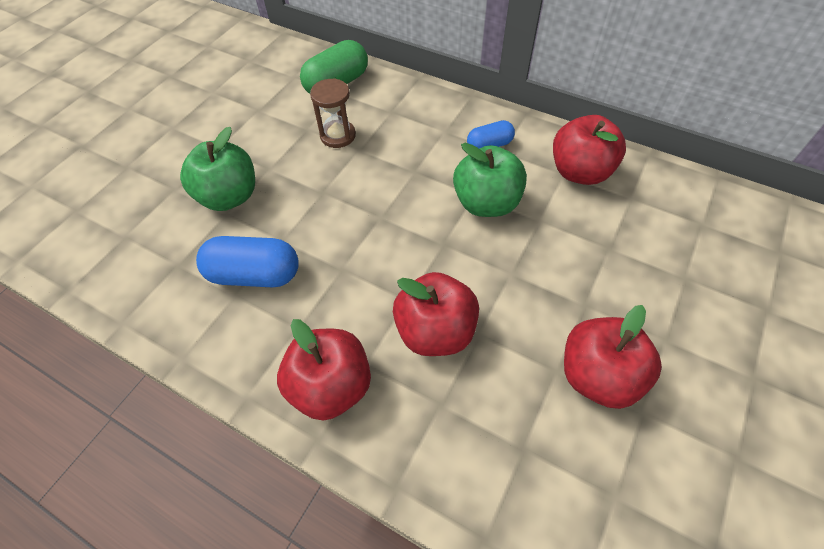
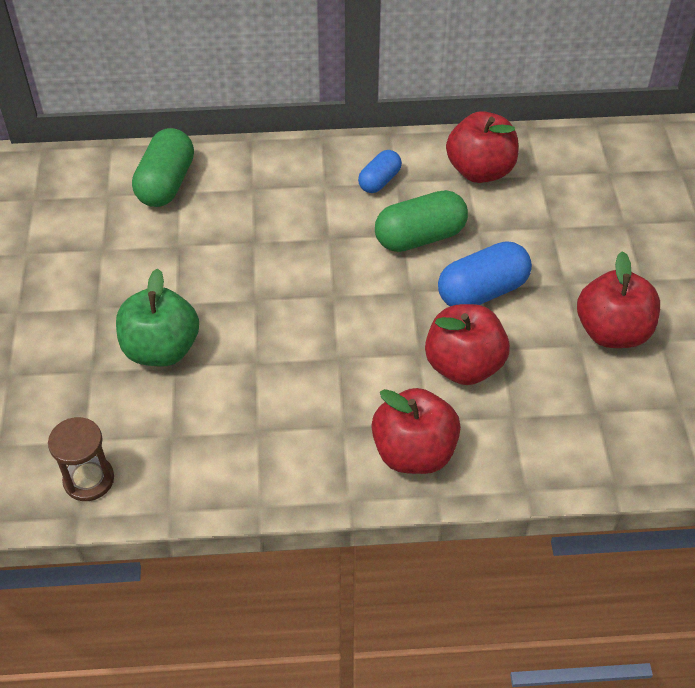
camera: 35 degrees left, 5 degrees down
(254, 274) = (259, 404): blue capsule -> blue capsule (482, 291)
(338, 135) = (219, 237): brown hourglass -> brown hourglass (89, 480)
(486, 203) = (420, 237): green apple -> green capsule

